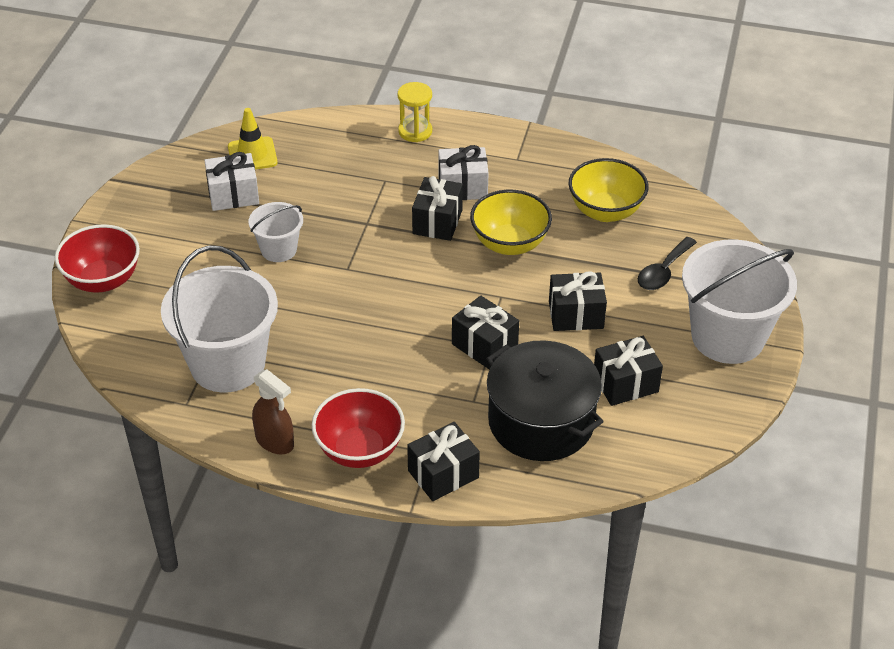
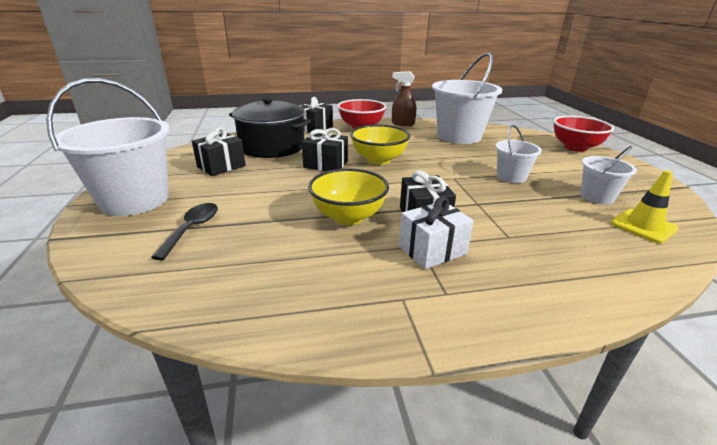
camera: 155 degrees right, 15 degrees down
(233, 195) = (597, 197): white gift -> white bucket
(415, 131) = (551, 296): yellow hourglass -> none
(576, 315) = (268, 188): black gift -> none
(605, 211) = (265, 267): yellow bowl -> yellow bowl (379, 160)

